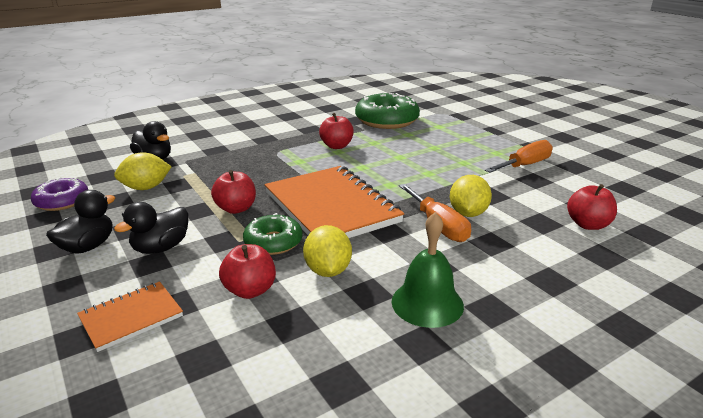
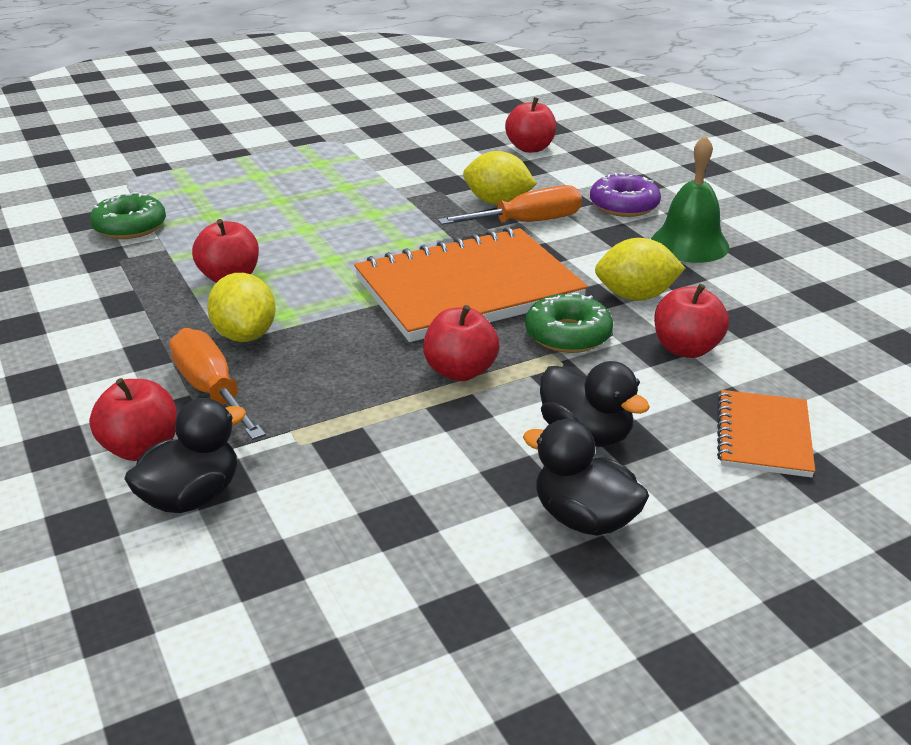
camera: 85 degrees left, 5 degrees up
(62, 201) = (389, 605): purple donut -> purple donut (624, 205)
(131, 317) = (763, 436): orange notebook -> orange notebook turned 45 degrees clockwise
(146, 188) = (350, 486): yellow lemon -> yellow lemon (245, 335)
(191, 147) = (141, 448): none -> red apple
(387, 120) = (130, 227): green donut -> green donut, size x0.59
(525, 165) = (368, 153): orange screwdriver -> orange screwdriver (212, 391)

